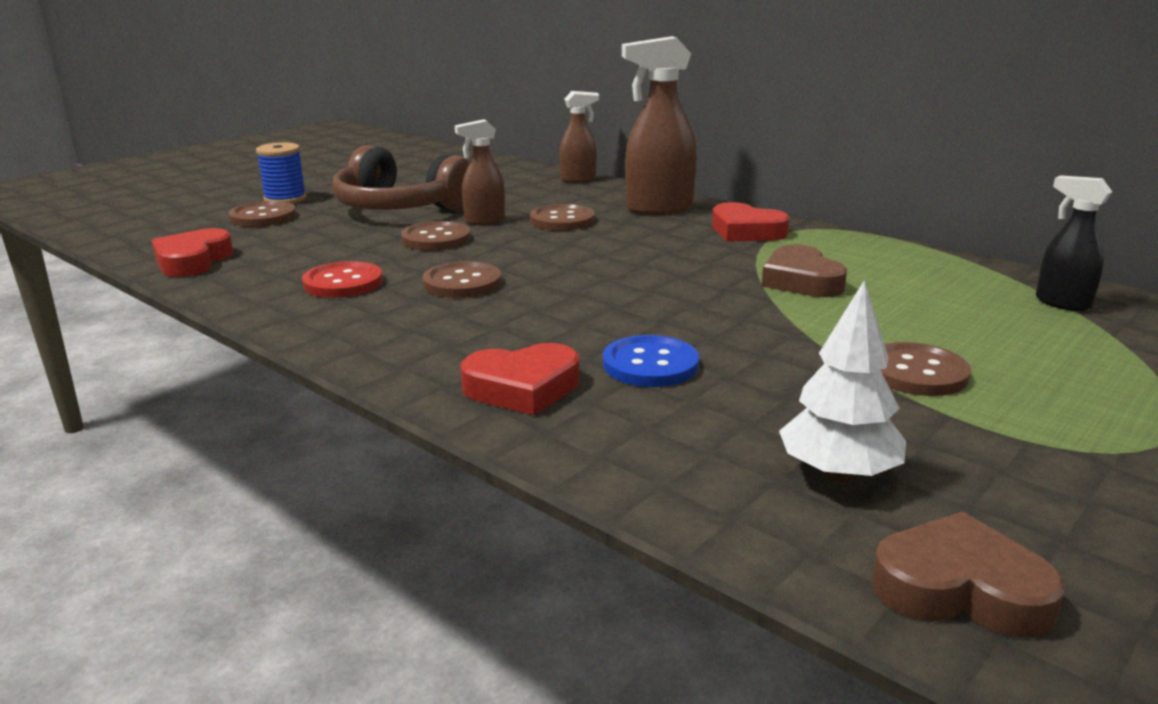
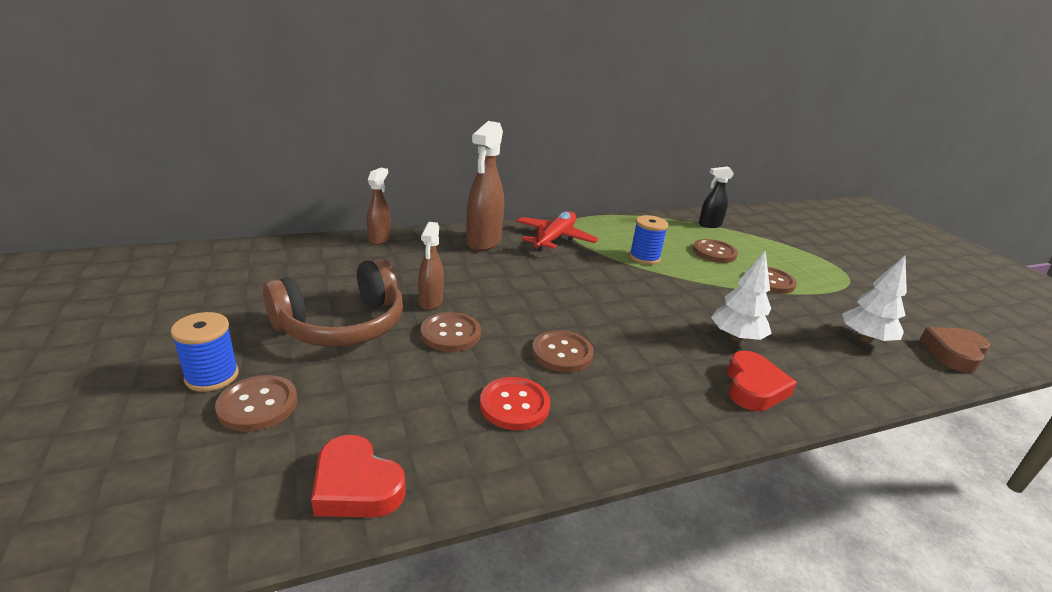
camera: 65 degrees left, 5 degrees up
(562, 220) = (467, 276): brown button -> brown button (714, 252)
(650, 365) = (736, 337): blue button -> white tree
(746, 231) = (555, 238): red heart -> red plane
(801, 281) = (644, 257): brown heart -> blue spool

